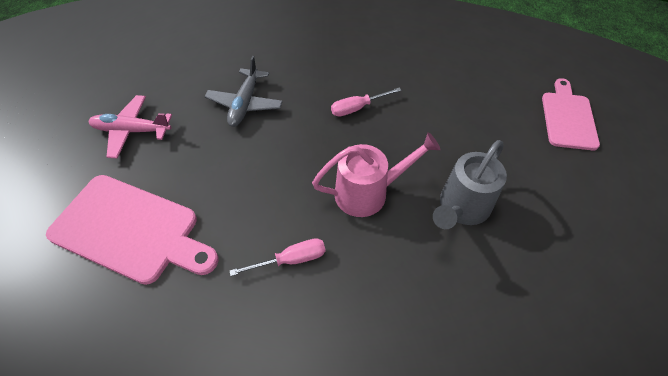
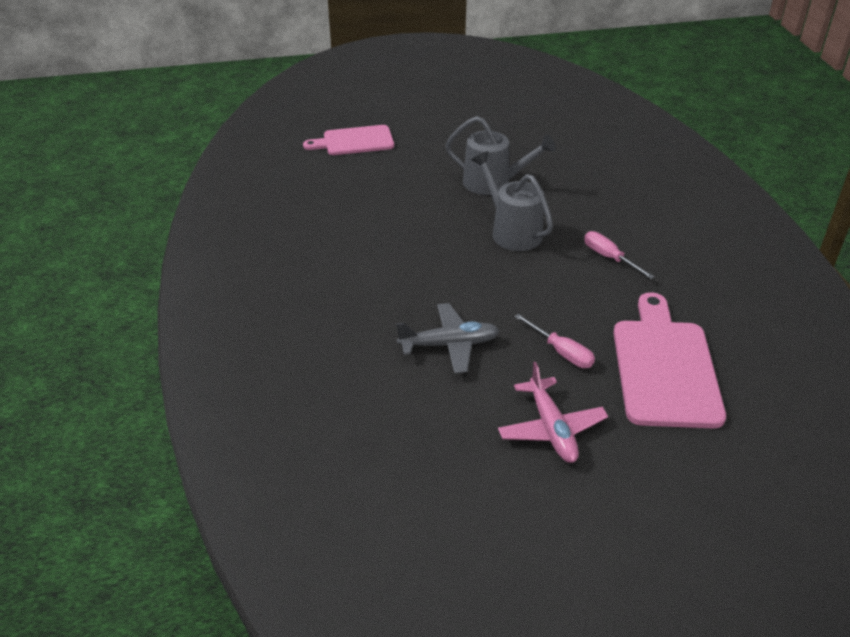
camera: 110 degrees left, 15 degrees down
(357, 108) = (408, 259): pink screwdriver -> pink screwdriver (561, 352)
(368, 192) = (511, 231): pink watering can -> grey watering can

